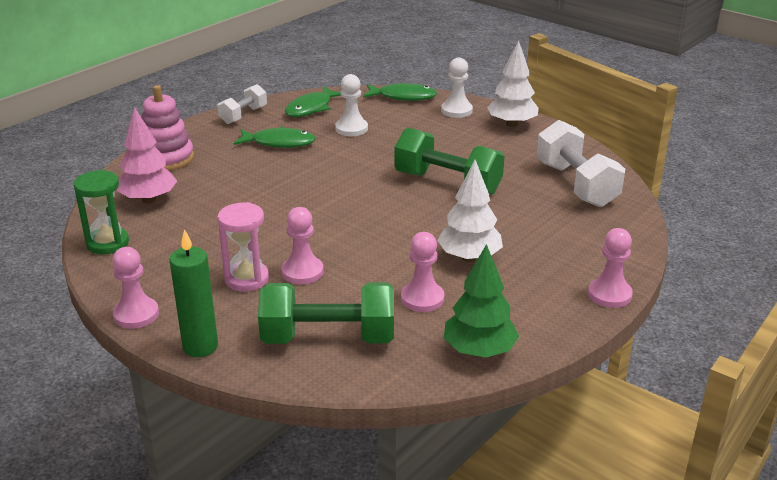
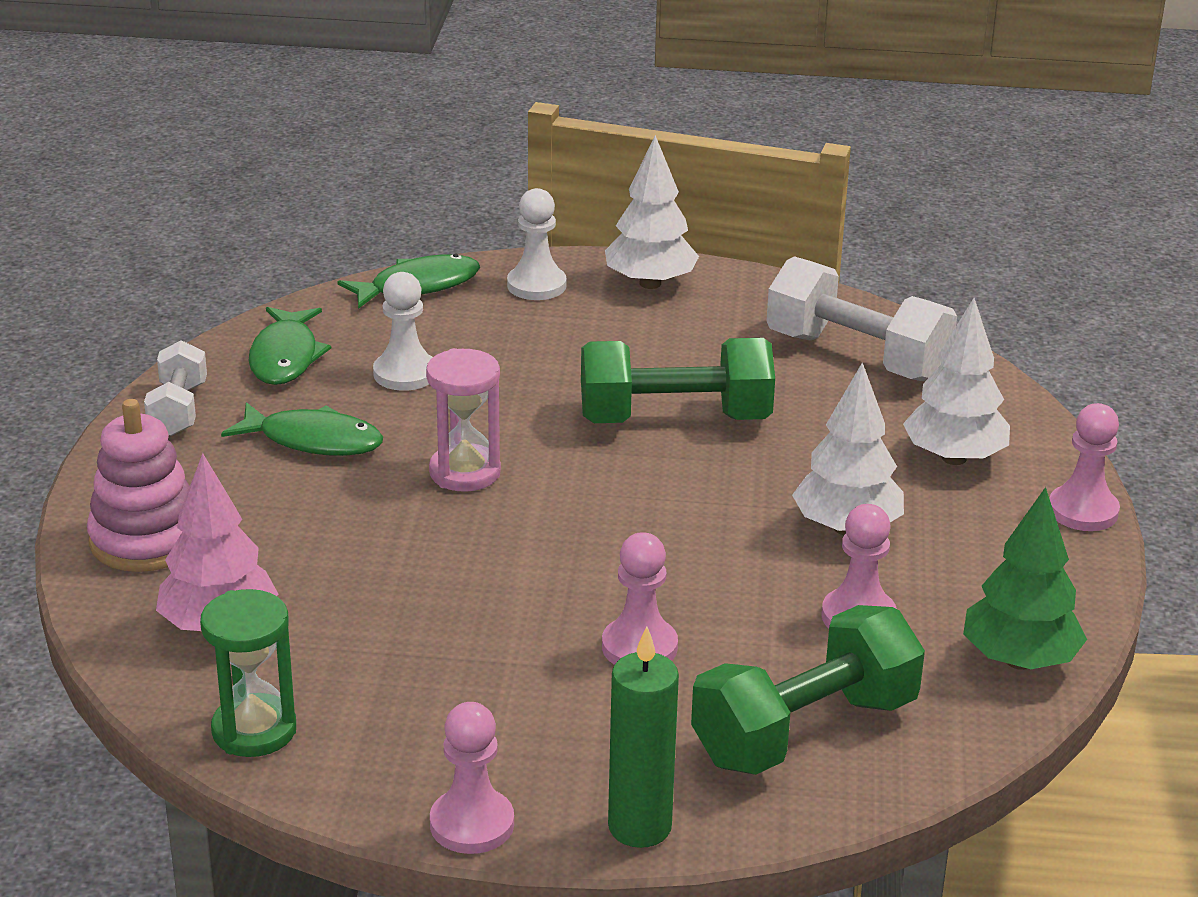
camera: 35 degrees left, 0 degrees up
(247, 279) = (569, 693): pink hourglass -> pink hourglass (465, 472)
(279, 143) = (313, 441): green fish -> green fish turned 45 degrees clockwise
(568, 245) = (954, 458): none -> white tree

